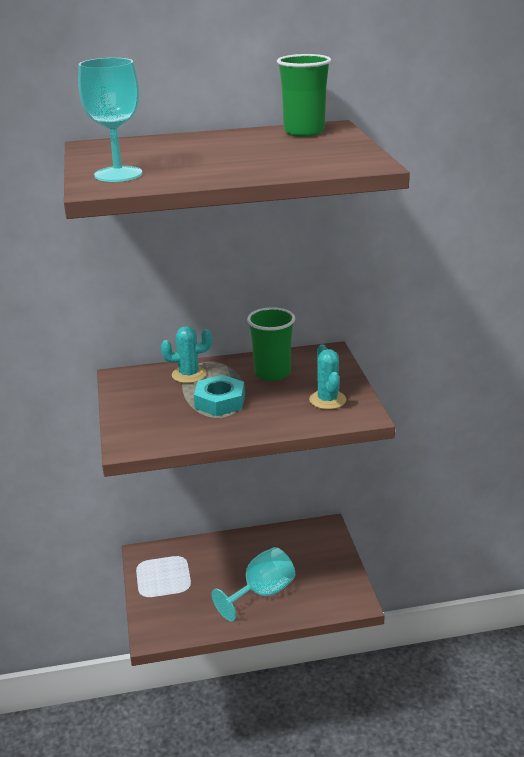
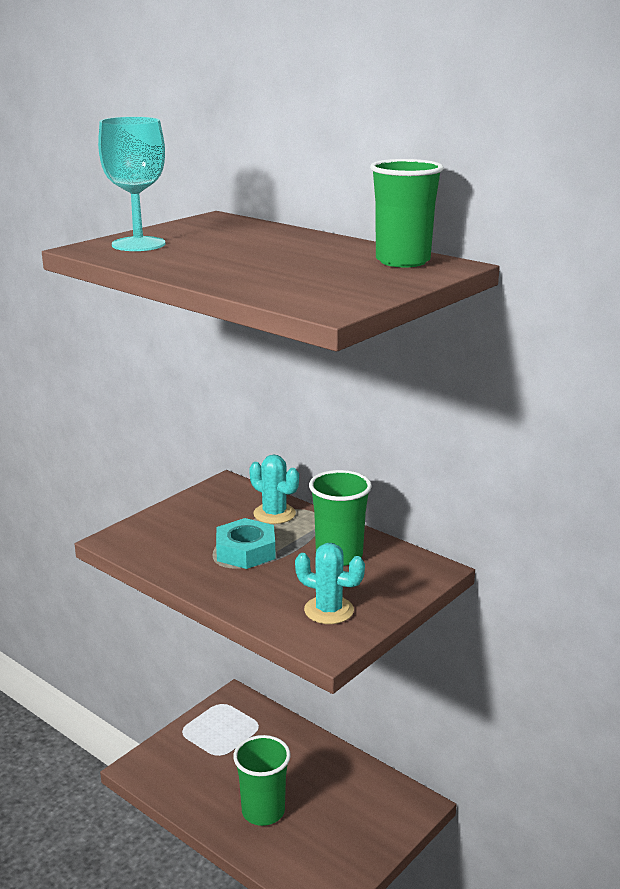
camera: 50 degrees right, 5 degrees down
(261, 593) = (263, 811): turquoise goblet -> green cup
(327, 400) = (329, 610): turquoise cactus -> turquoise cactus turned 75 degrees clockwise

